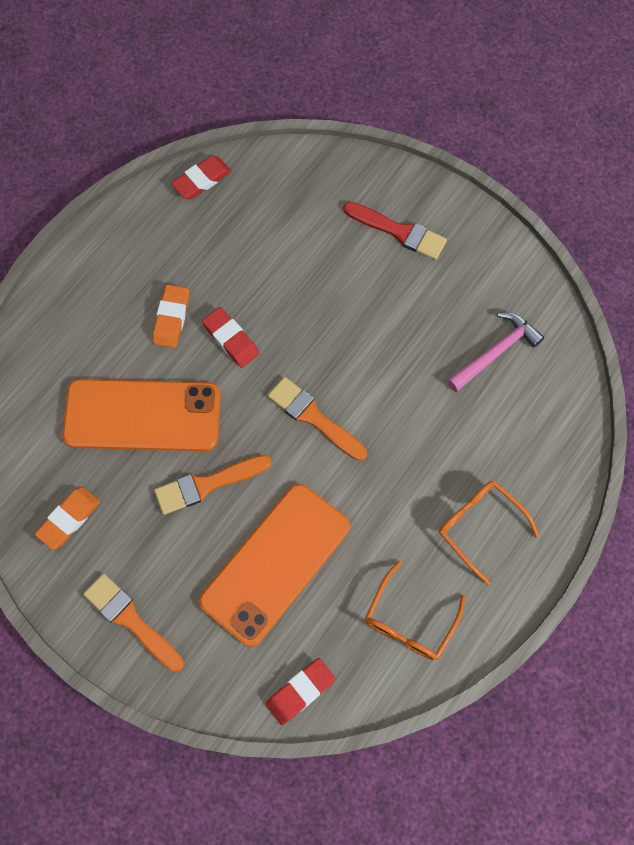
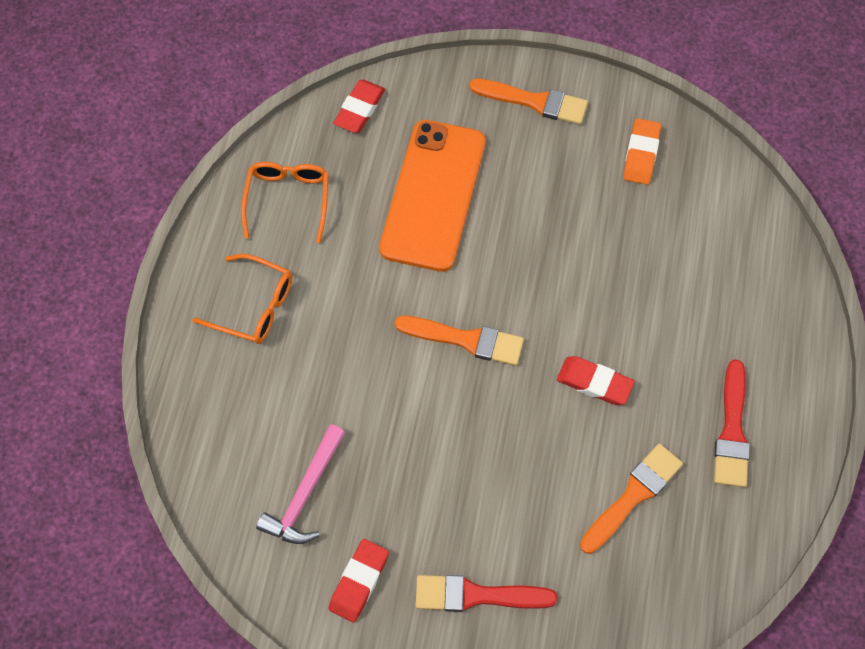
camera: 155 degrees right, 5 degrees down
(142, 415) = (634, 269): orange phone -> none
(151, 261) = (732, 431): none -> red brush
(171, 318) = (669, 378): orange eraser -> none
(202, 180) = (740, 556): red eraser -> red eraser (359, 581)
(207, 484) = (534, 234): orange brush -> orange brush (633, 495)

